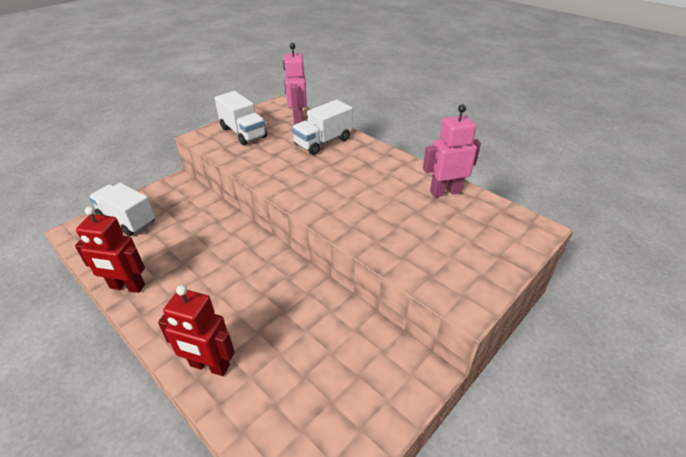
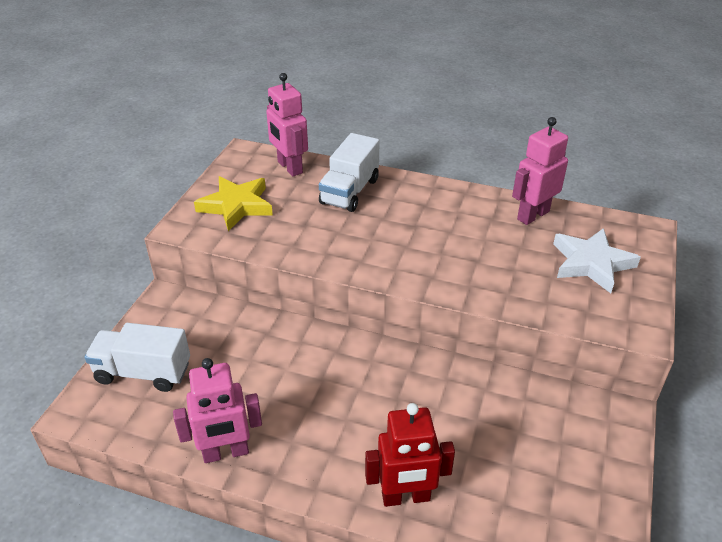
camera: 25 degrees left, 0 degrees up
(127, 287) = (226, 453): red robot -> pink robot
(243, 133) = (236, 206): white truck -> yellow star
(465, 240) = (591, 263): none -> white star

